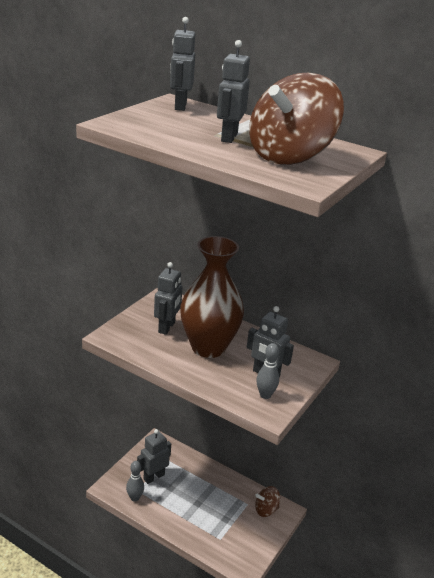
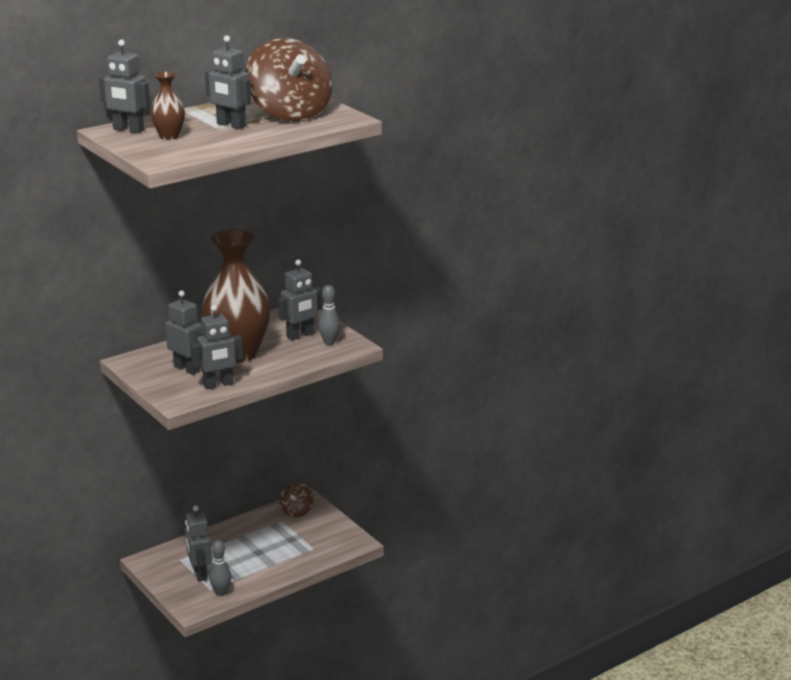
camera: 65 degrees left, 5 degrees down
(148, 350) = (218, 385): none -> grey robot
(176, 120) = (169, 136): none -> brown vase

